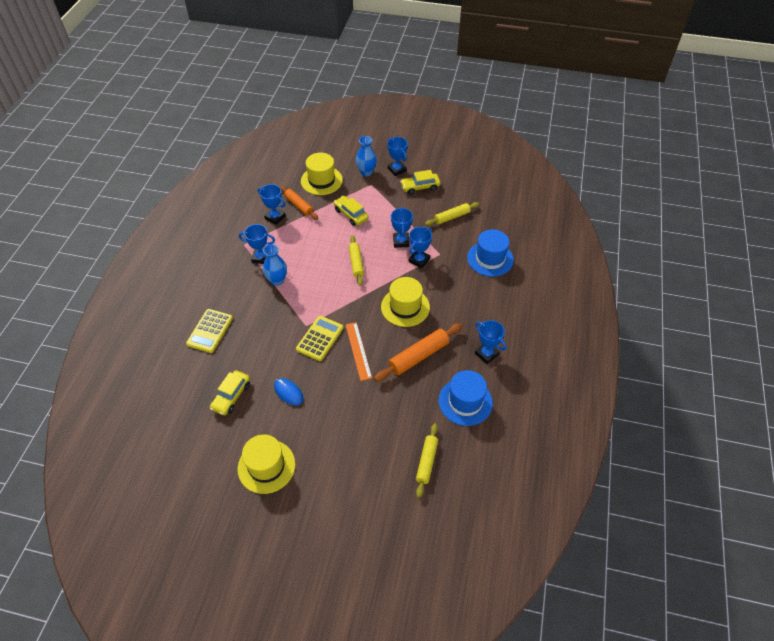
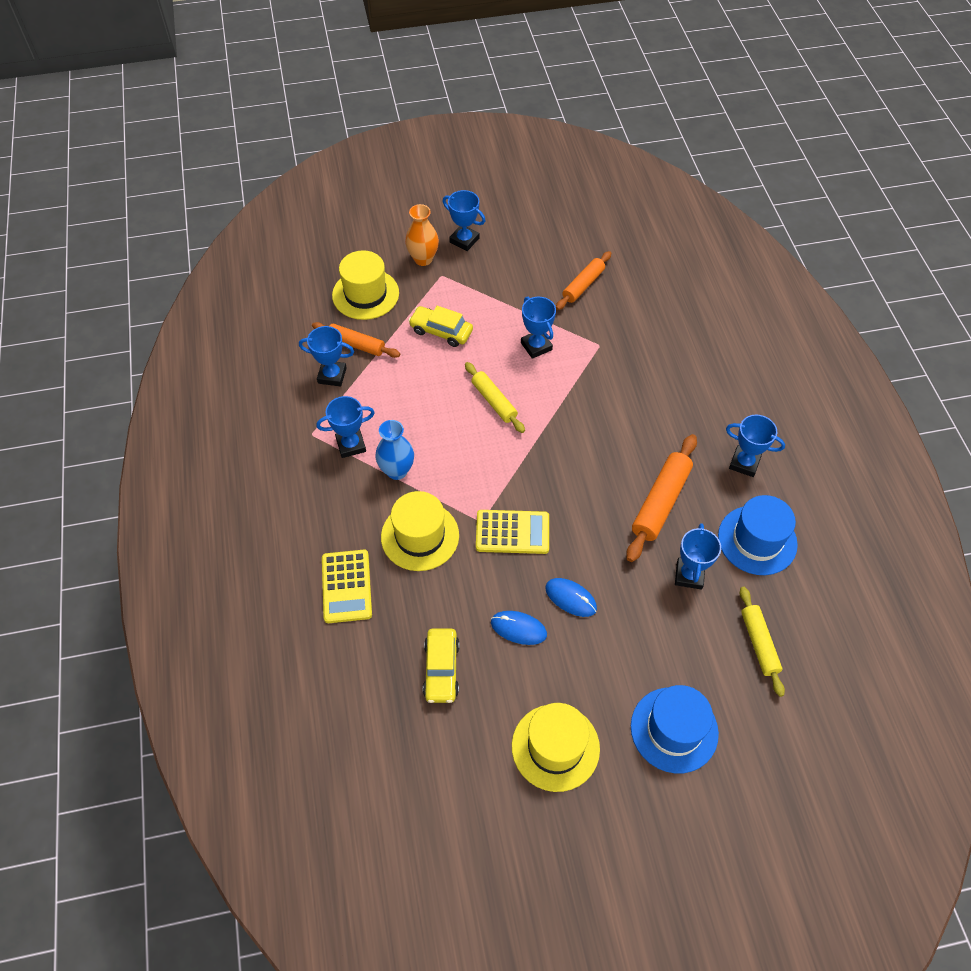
camera: 25 degrees left, 5 degrees up
(320, 338) = (512, 532): yellow calculator -> yellow calculator turned 90 degrees clockwise
(329, 388) = (570, 598): none -> blue mouse
(358, 351) = (576, 528): orange ruler -> none
(366, 172) = (423, 259): blue vase -> orange vase
(405, 307) = (600, 439): yellow hat -> yellow hat (420, 536)
(419, 260) = (577, 364): blue trophy -> blue trophy (689, 575)
(420, 187) = (513, 256): yellow car -> none
(452, 217) = (583, 285): yellow rolling pin -> orange rolling pin
(490, 259) = (669, 327): blue hat -> blue hat (674, 729)

